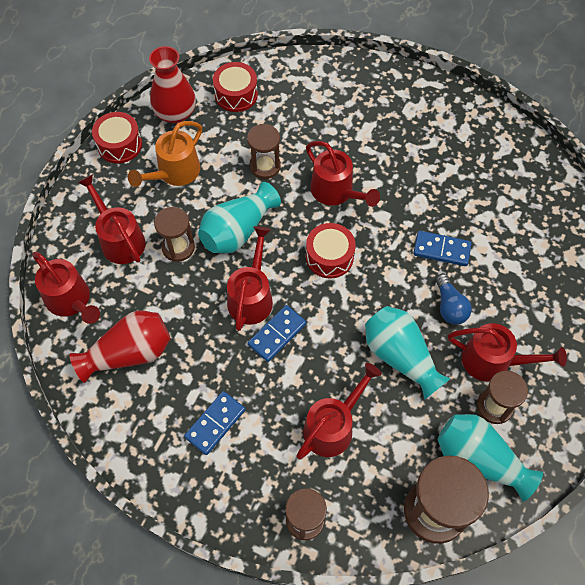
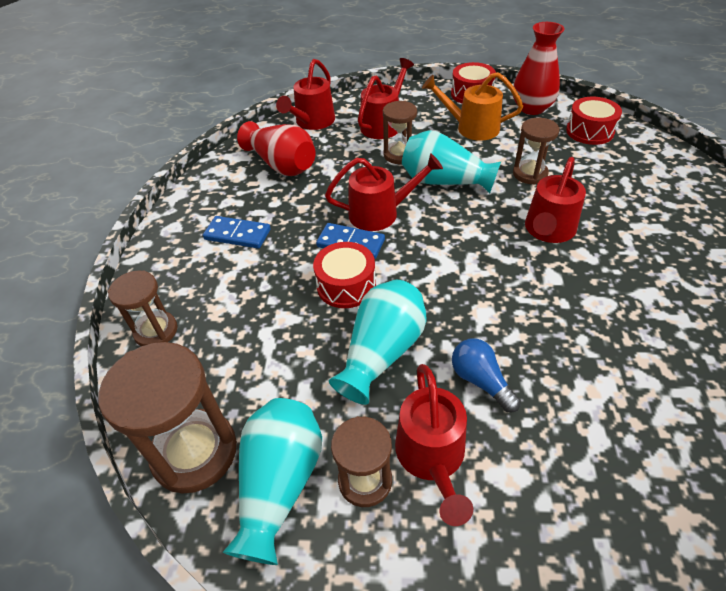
camera: 70 degrees right, 15 degrees down
(329, 257) = (465, 251): red drum -> red drum (346, 285)
(333, 426) = (268, 319): red watering can -> none
(441, 250) = (554, 347): blue domino -> none
(449, 306) = (480, 381): blue light bulb -> blue light bulb turned 90 degrees clockwise

